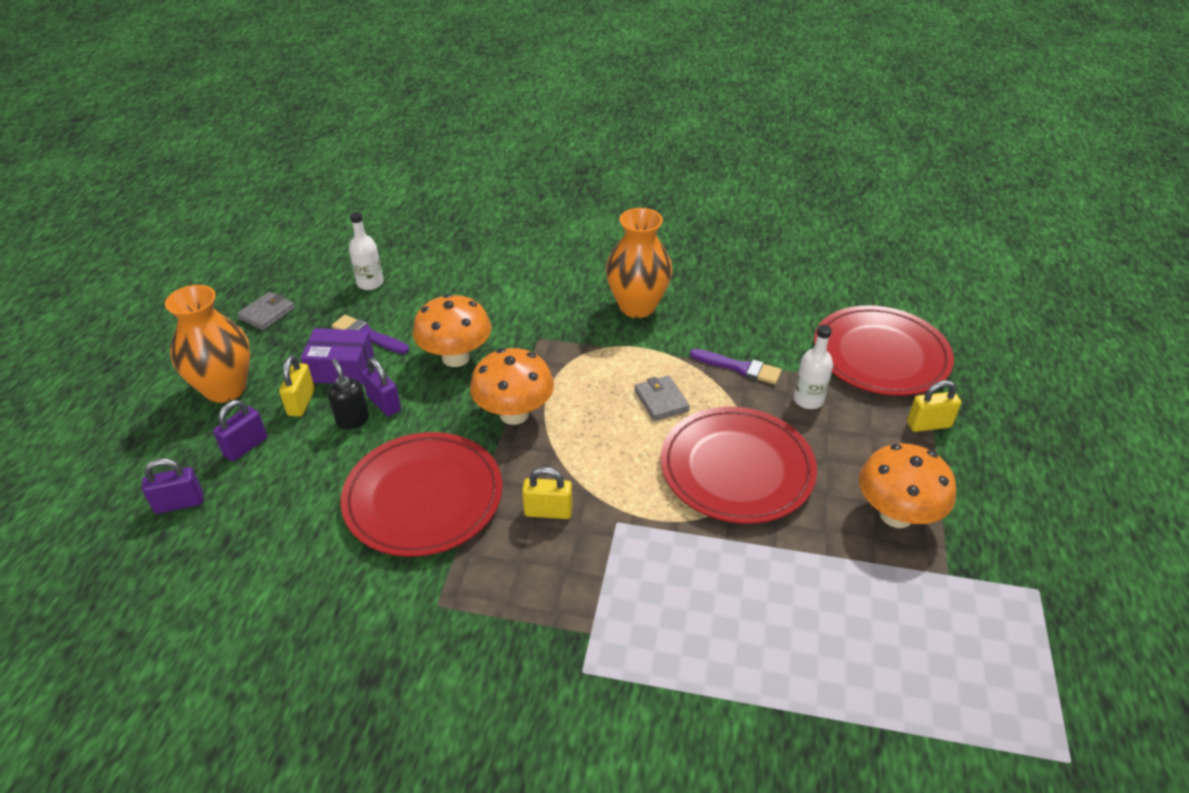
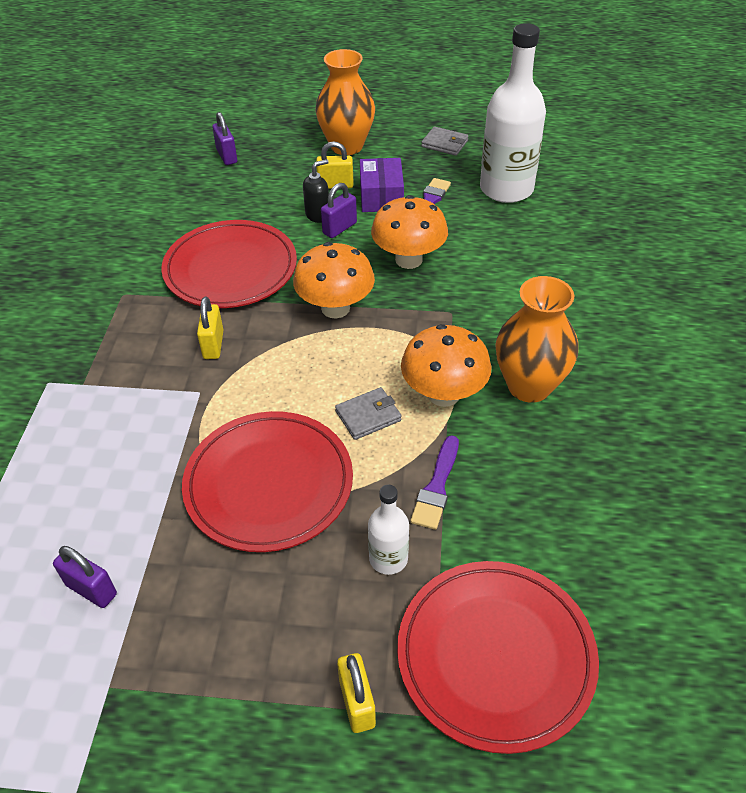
camera: 85 degrees right, 5 degrees up
(246, 447) = (284, 170): purple padlock -> purple padlock (91, 589)
(370, 283) = (506, 189): white bottle -> white bottle, size x2.06
(896, 515) = (199, 640): orange mushroom -> orange mushroom (443, 394)

